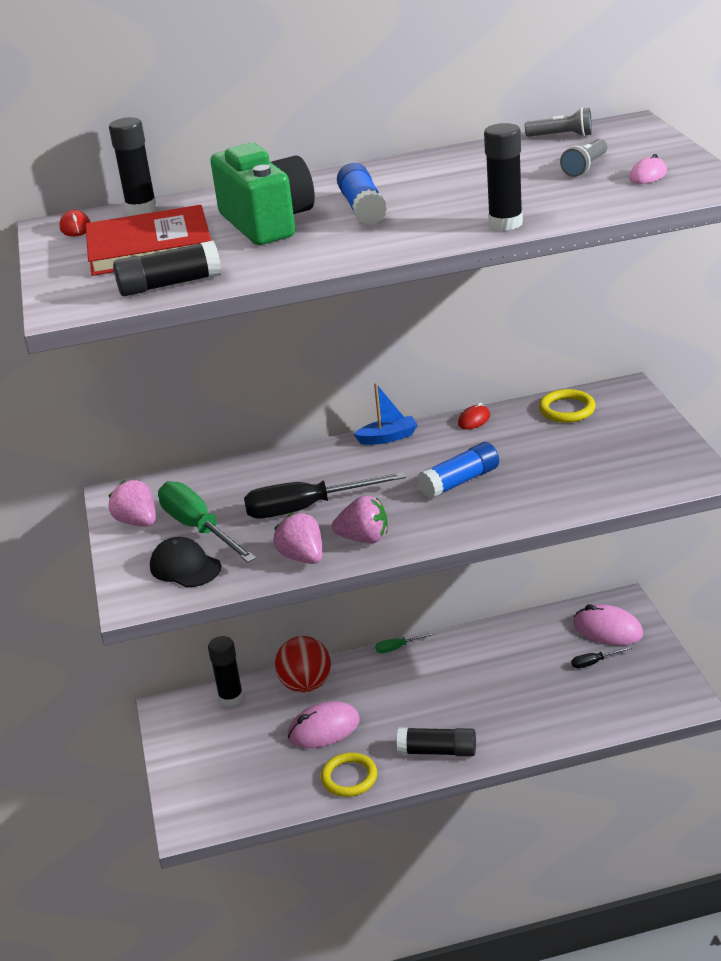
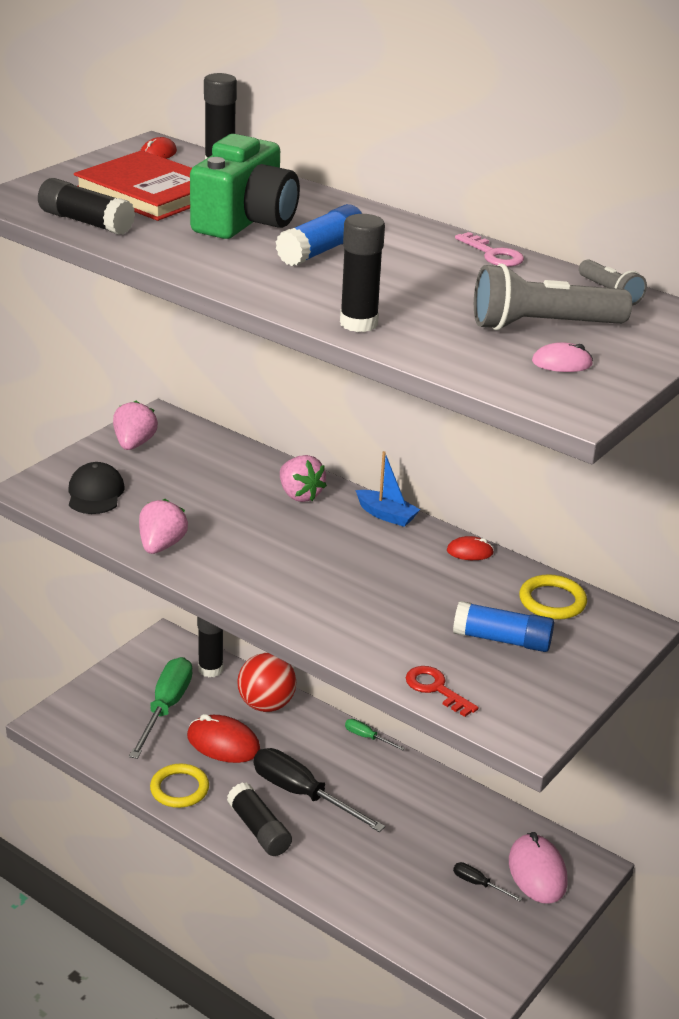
camera: 45 degrees right, 0 degrees up
(199, 528) = (153, 476): green screwdriver -> green screwdriver (166, 708)
(306, 508) = (233, 517): black screwdriver -> black screwdriver (302, 794)
(324, 729) = (223, 743): pink mouse -> red mouse
(364, 538) = (218, 566): pink strawberry -> pink strawberry (299, 495)
(451, 155) = (493, 254): none -> pink key
(460, 481) = (358, 584): blue glue stick -> blue glue stick (502, 640)
(585, 167) = (542, 326): grey flashlight -> grey flashlight, size x1.82
(617, 494) = (436, 689): none -> red key

